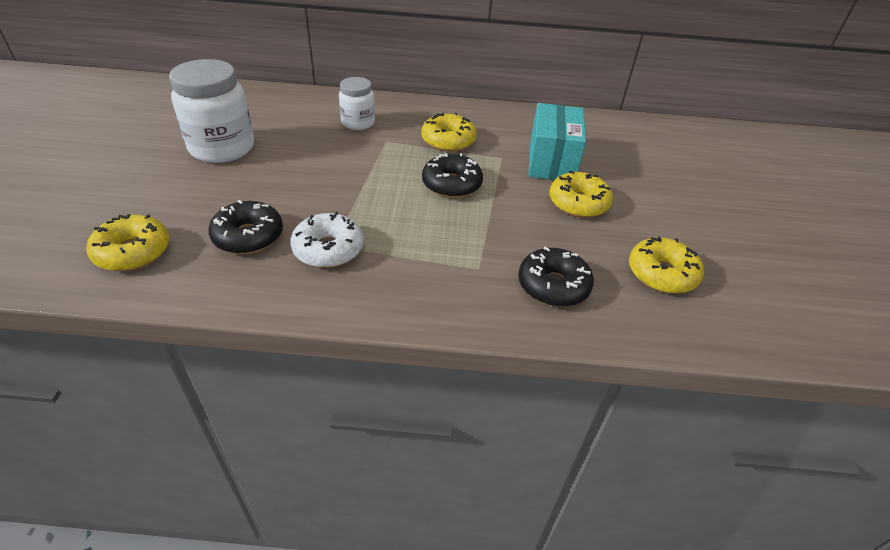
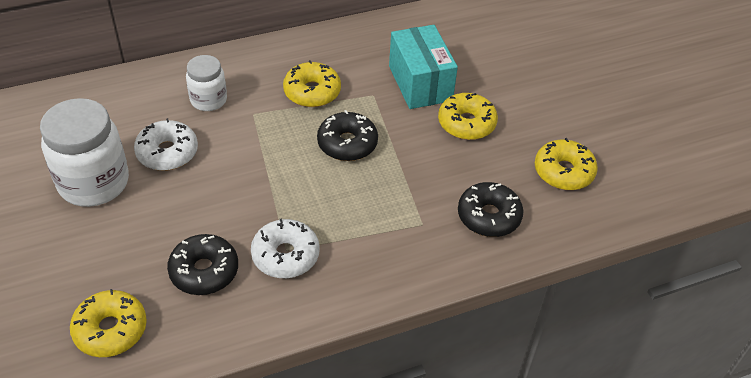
camera: 25 degrees left, 5 degrees up
(295, 146) = (167, 152): none -> white donut

